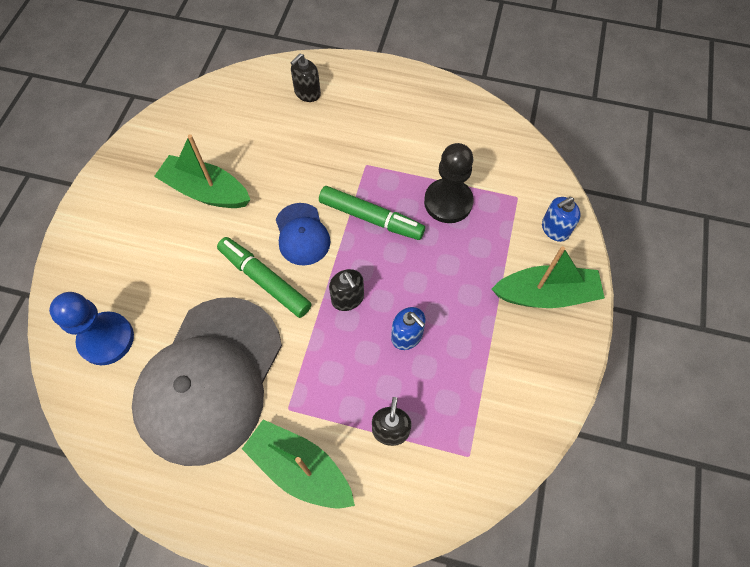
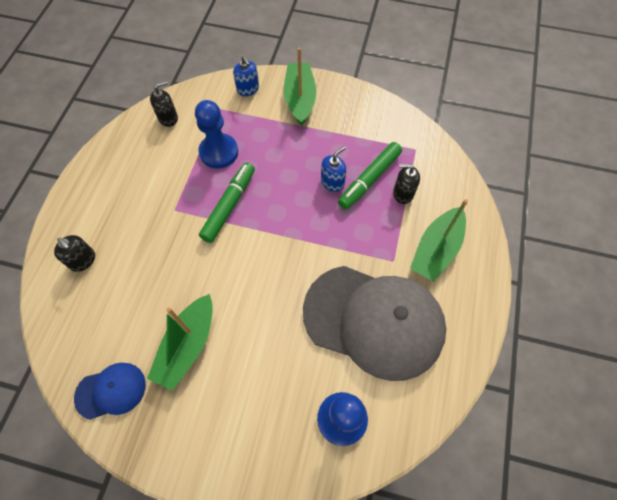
camera: 90 degrees left, 0 degrees up
(264, 280) = (285, 285): green marker -> green marker (369, 179)
(302, 234) = (241, 257): blue cap -> blue cap (111, 391)
(347, 298) = (302, 221): black soap dispenser -> black soap dispenser (168, 118)
(448, 202) = (219, 152): black pawn -> blue pawn

